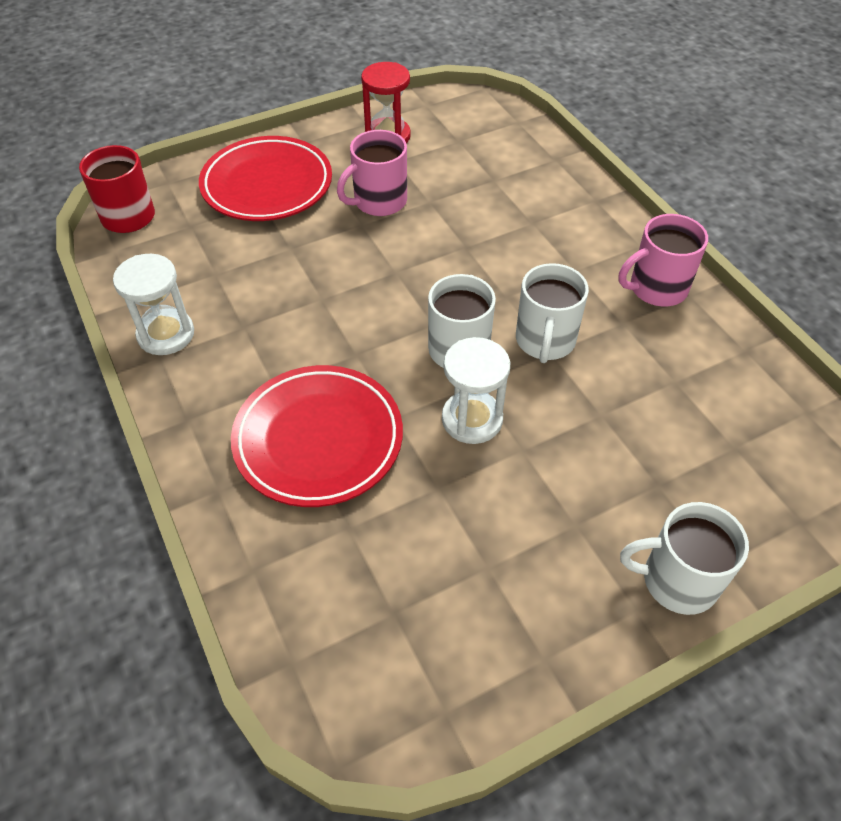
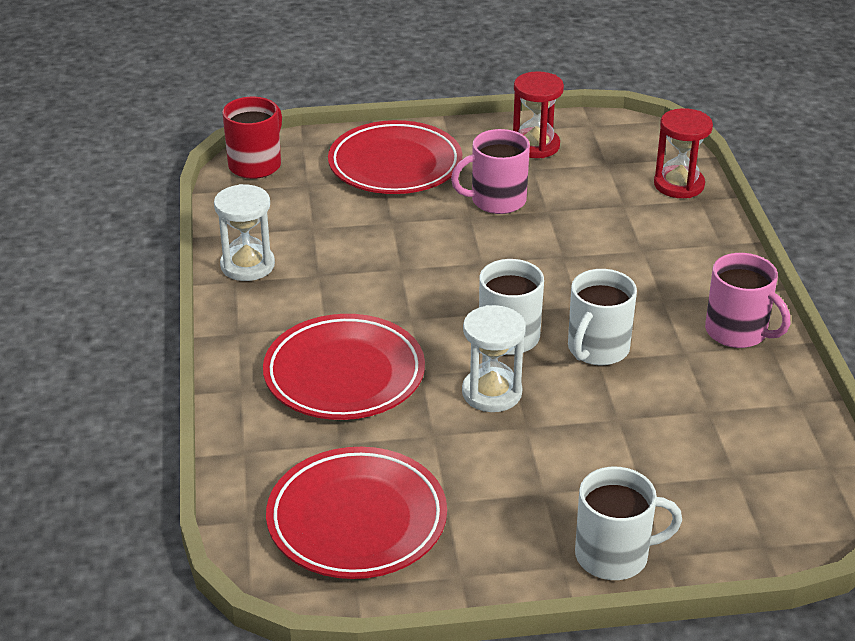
camera: 20 degrees right, 15 degrees down
(408, 622) = (357, 520): none -> red plate
(530, 148) = (679, 185): none -> red hourglass
(656, 288) = (737, 332): pink mug -> pink mug turned 135 degrees counterclockwise
(677, 580) = (614, 555): white mug -> white mug turned 150 degrees clockwise

